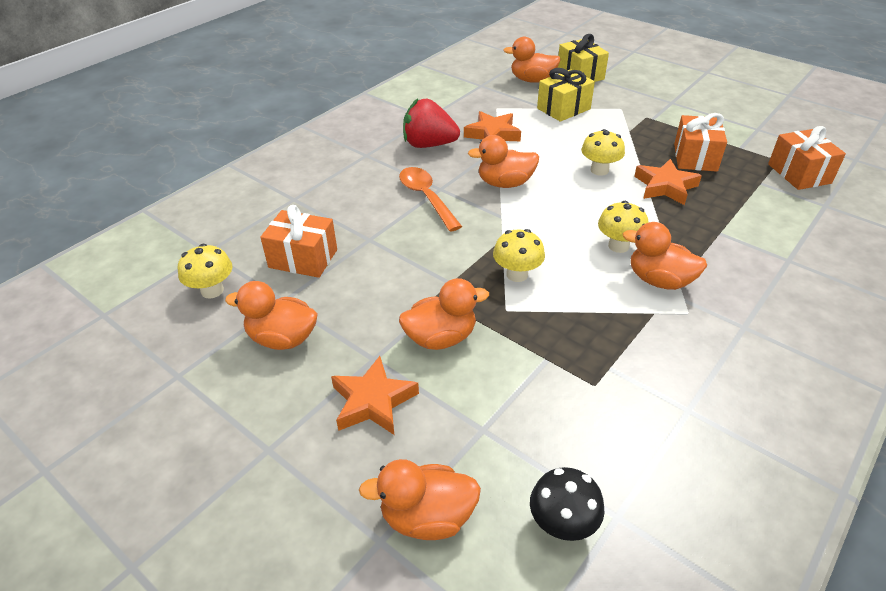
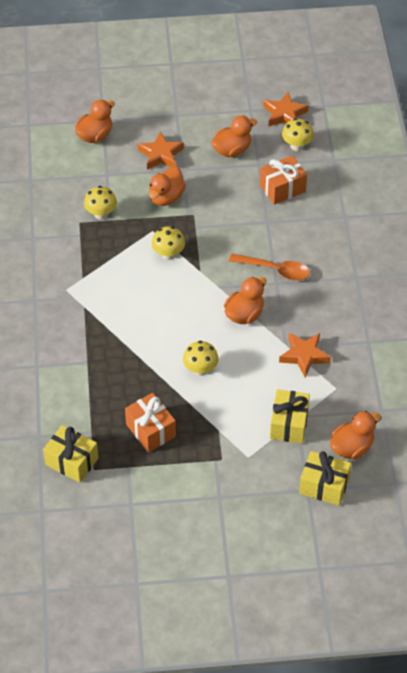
camera: 135 degrees right, 10 degrees up
(429, 145) = (331, 314): red strawberry -> none
(562, 524) = (47, 164): black mushroom -> none
(618, 246) = (134, 310): yellow mushroom -> yellow mushroom (101, 214)
(659, 280) = (95, 301): orange duck -> none
(665, 186) = (147, 383): orange star -> orange star (284, 114)
(799, 173) = (72, 461): orange gift -> yellow gift

